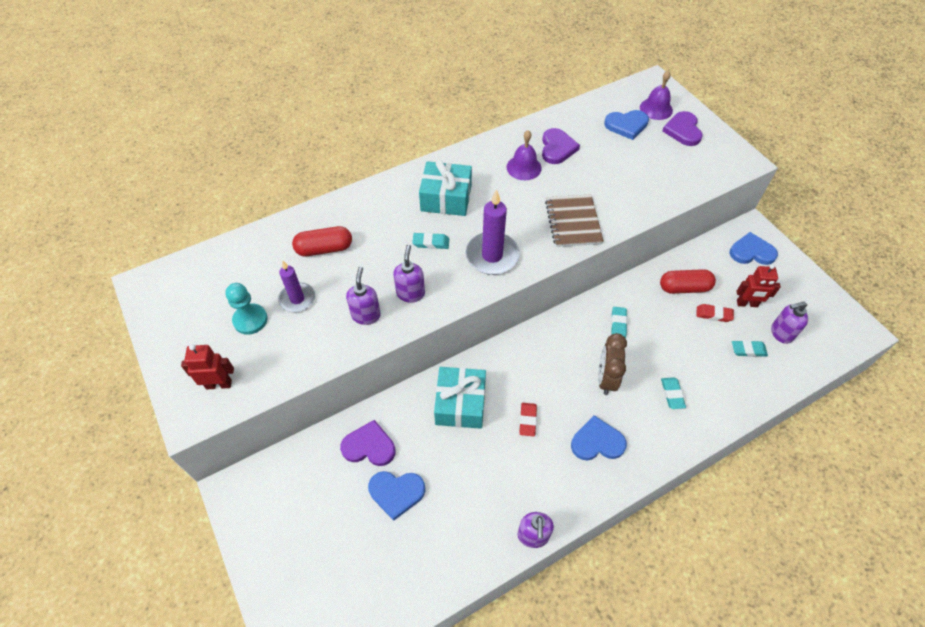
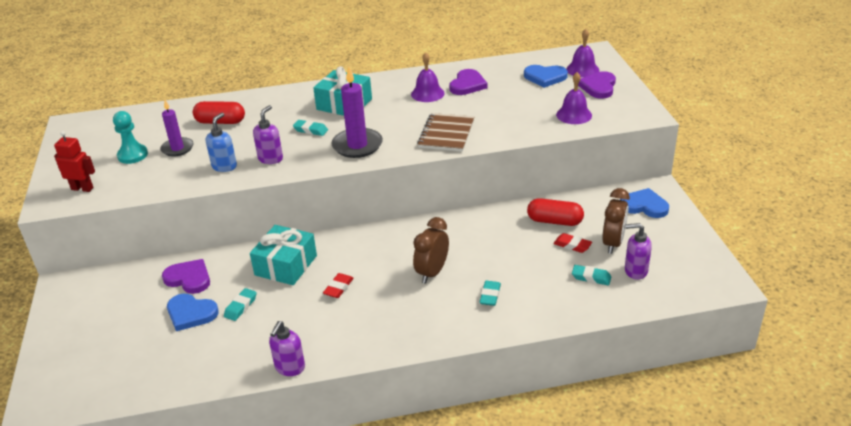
camera: 20 degrees right, 20 degrees down
(366, 315) = (224, 166): purple soap dispenser -> blue soap dispenser
(597, 442) = (393, 315): blue heart -> none
(618, 325) = (470, 237): turquoise eraser -> turquoise eraser (240, 307)
(680, 173) = (574, 115): none -> purple bell
(747, 304) = (613, 243): red robot -> brown clock

